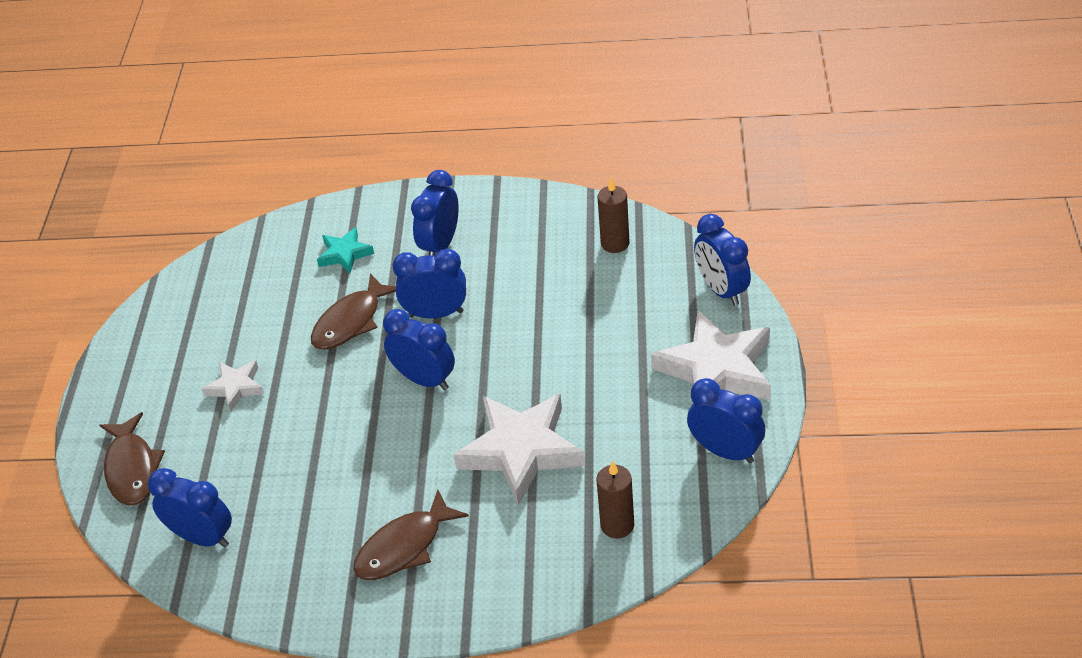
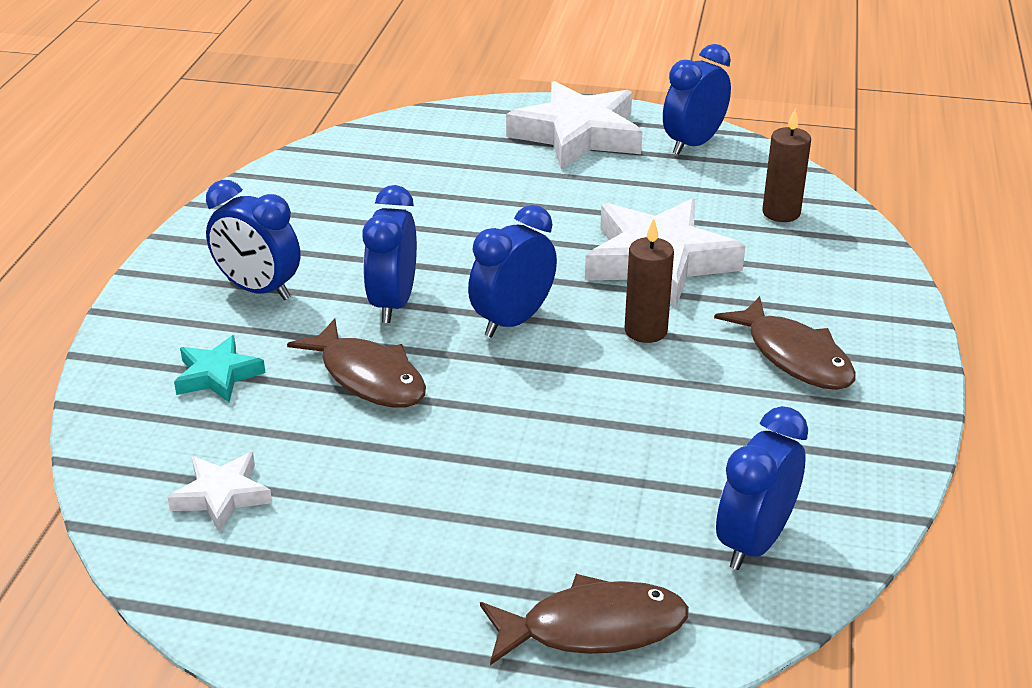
camera: 85 degrees left, 10 degrees down
(235, 387) = (453, 500): white star -> white star (222, 496)
(615, 243) = (344, 168): brown candle -> brown candle (645, 331)
(721, 290) = (460, 118): blue clock -> none

